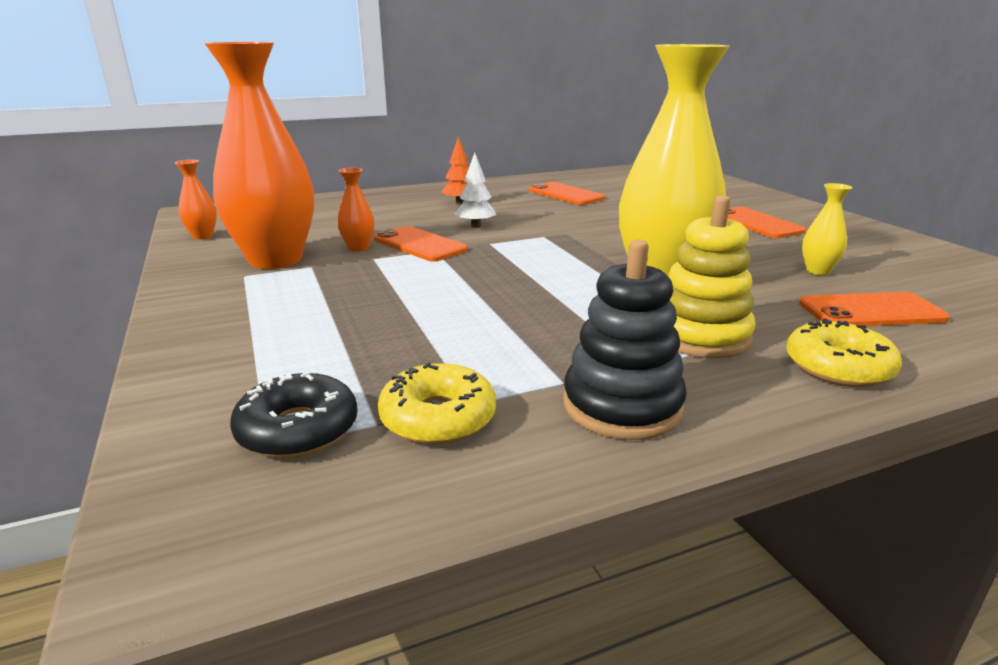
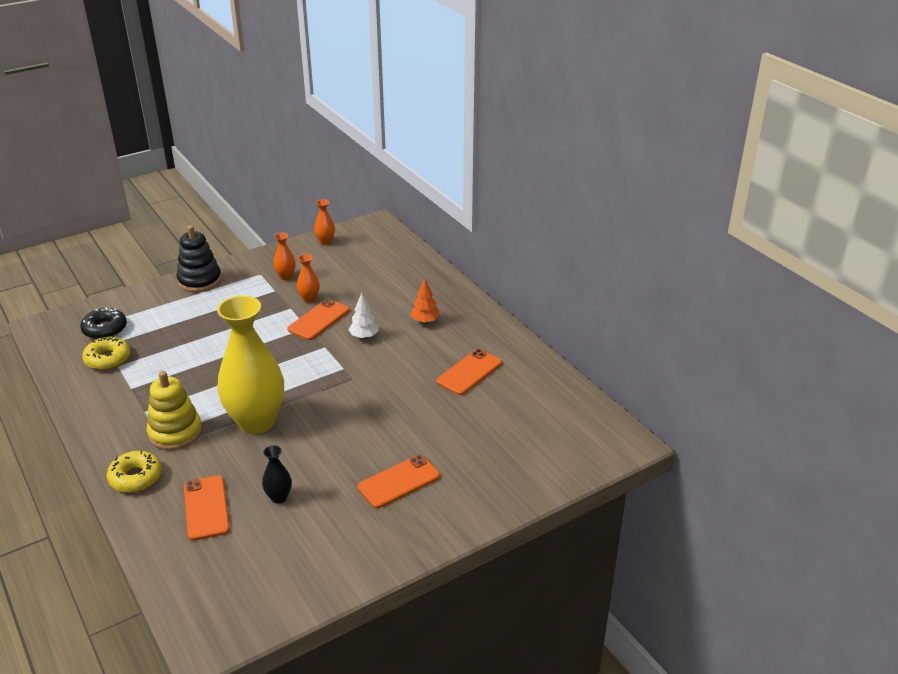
camera: 80 degrees right, 10 degrees up
(275, 260) = (286, 276): orange vase -> orange vase, size x0.41
(622, 406) = (109, 405): black stacking toy -> black stacking toy (199, 280)
(817, 271) = (279, 497): yellow vase -> black vase

